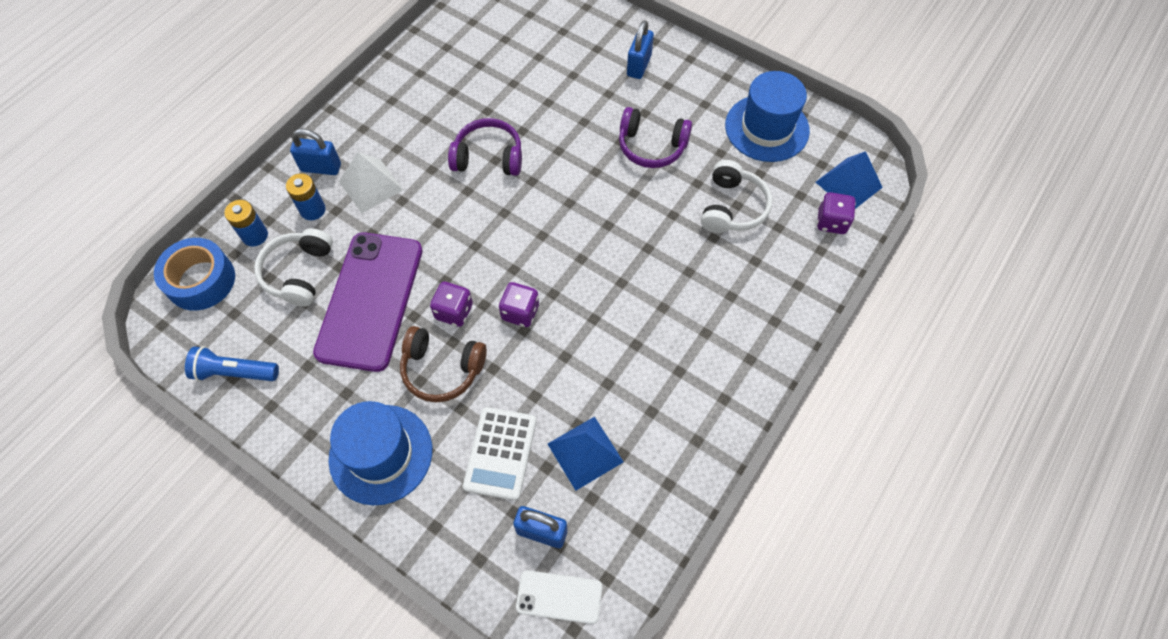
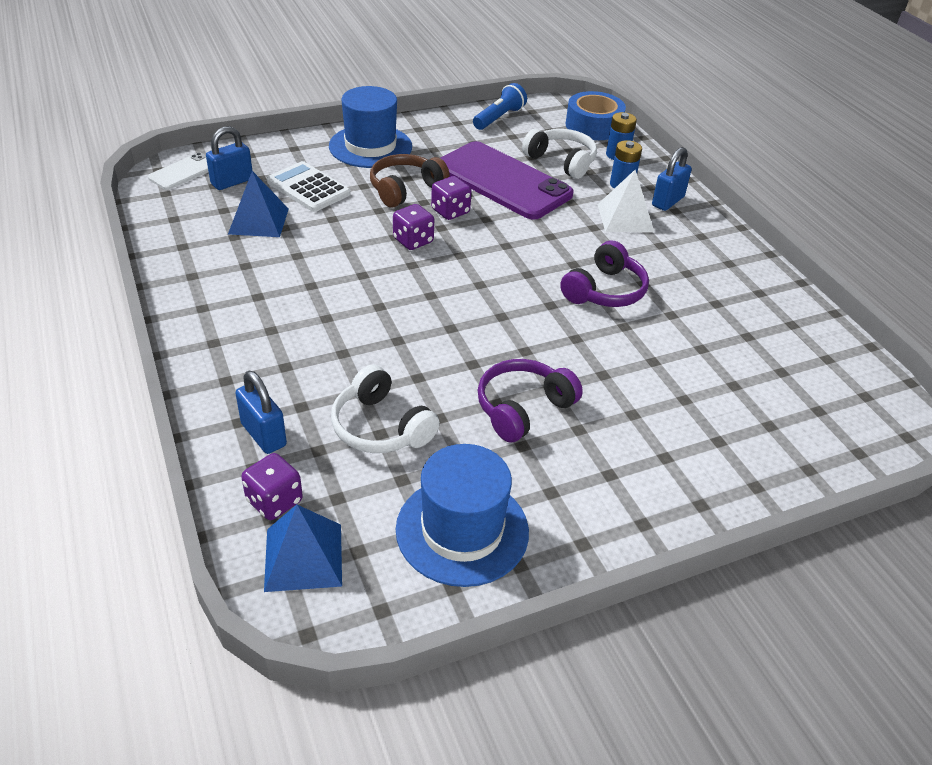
camera: 120 degrees right, 20 degrees down
(639, 66) = (662, 464): blue padlock -> blue padlock (263, 435)

